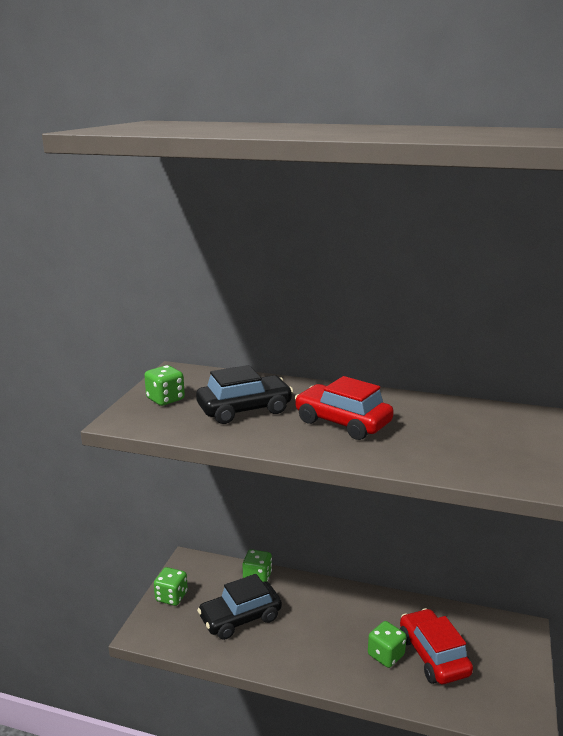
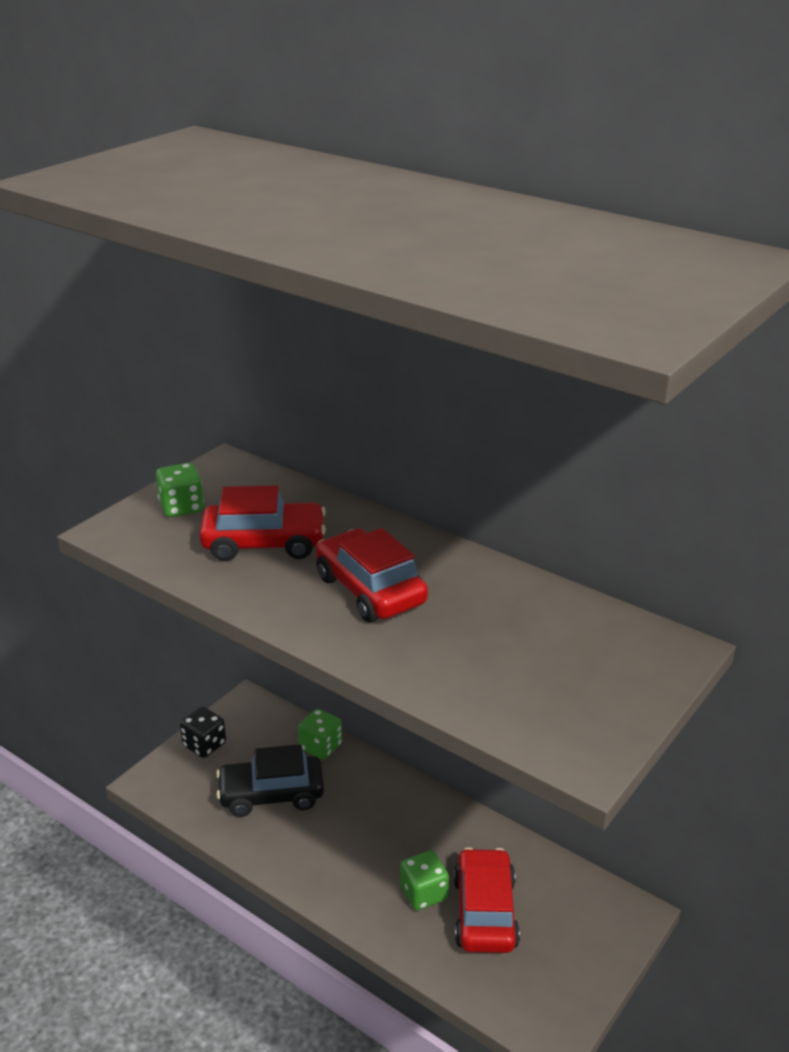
camera: 20 degrees right, 10 degrees up
(171, 597) = (204, 745): green dice -> black dice
(244, 409) = (264, 543): black car -> red car

